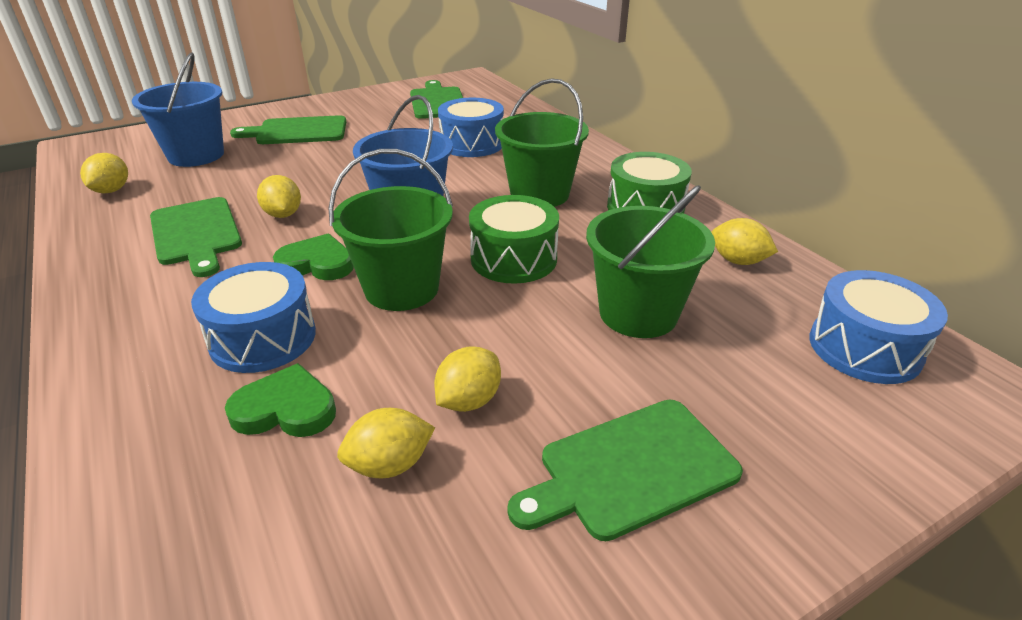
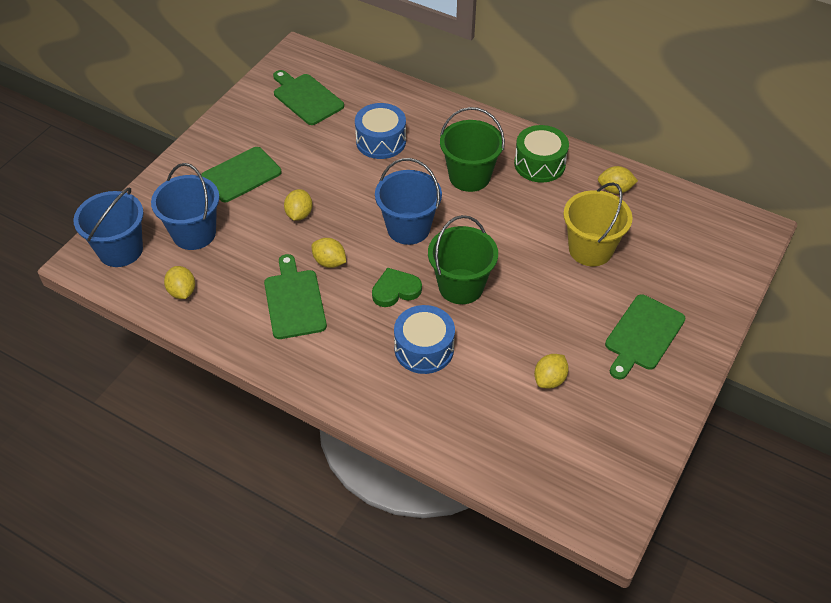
camera: 30 degrees left, 15 degrees up
(119, 148) = (120, 250): none -> blue bucket
(196, 234) = (294, 301): green cutting board -> green cutting board turned 135 degrees counterclockwise
(285, 409) = (479, 378): green heart -> none
(469, 400) = (554, 335): yellow lemon -> yellow lemon (299, 214)
(513, 259) = (500, 238): green drum -> none
(638, 313) = (590, 249): green bucket -> yellow bucket
(864, 348) = (699, 226): blue drum -> none

